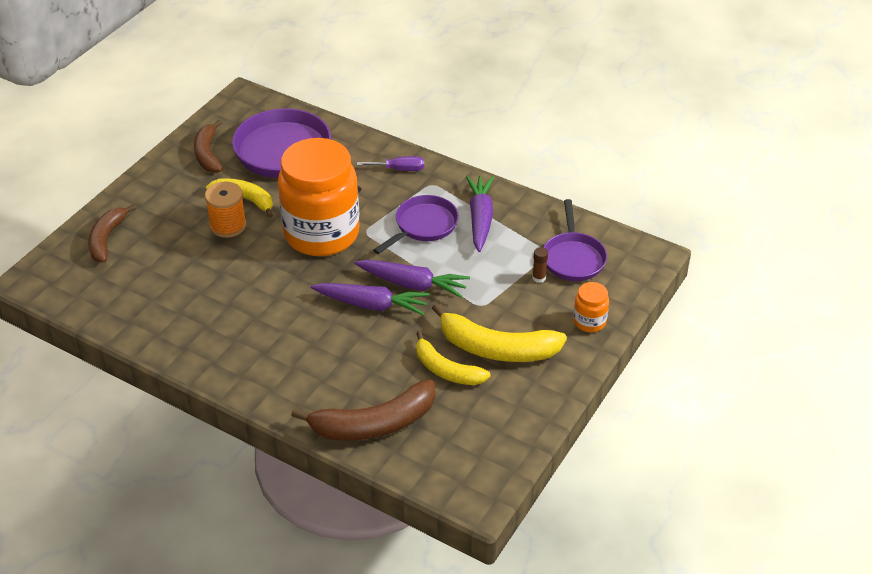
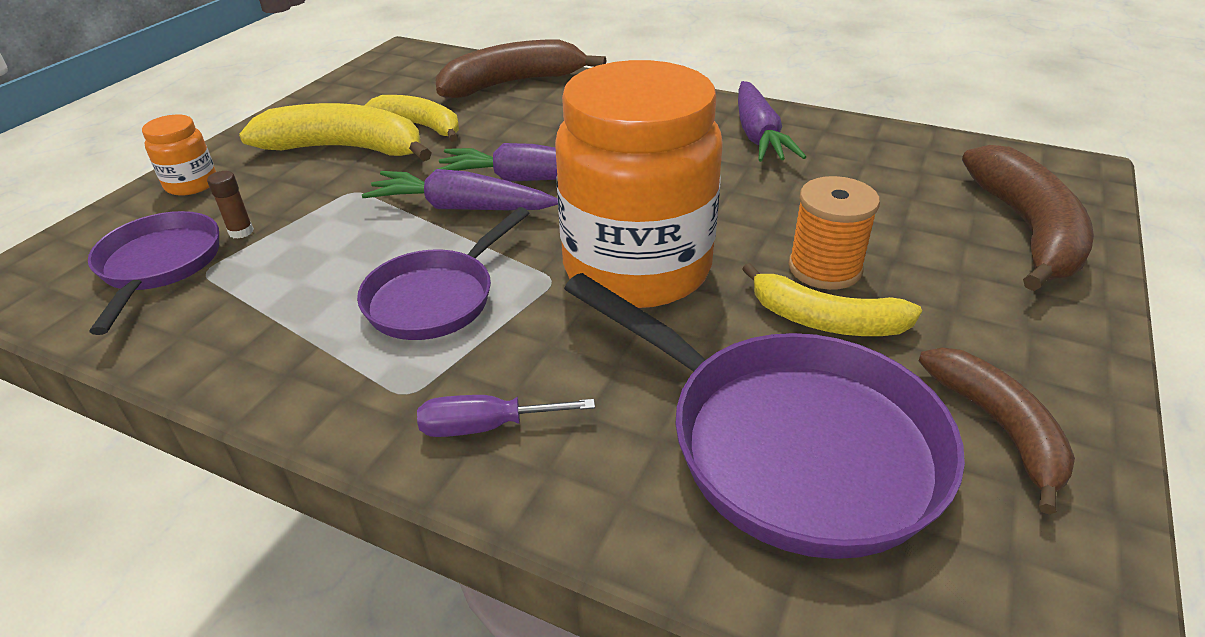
camera: 175 degrees right, 5 degrees down
(106, 239) = (1027, 229): brown banana -> brown banana, size x1.53
(480, 218) = (313, 322): purple carrot -> purple carrot (758, 135)

